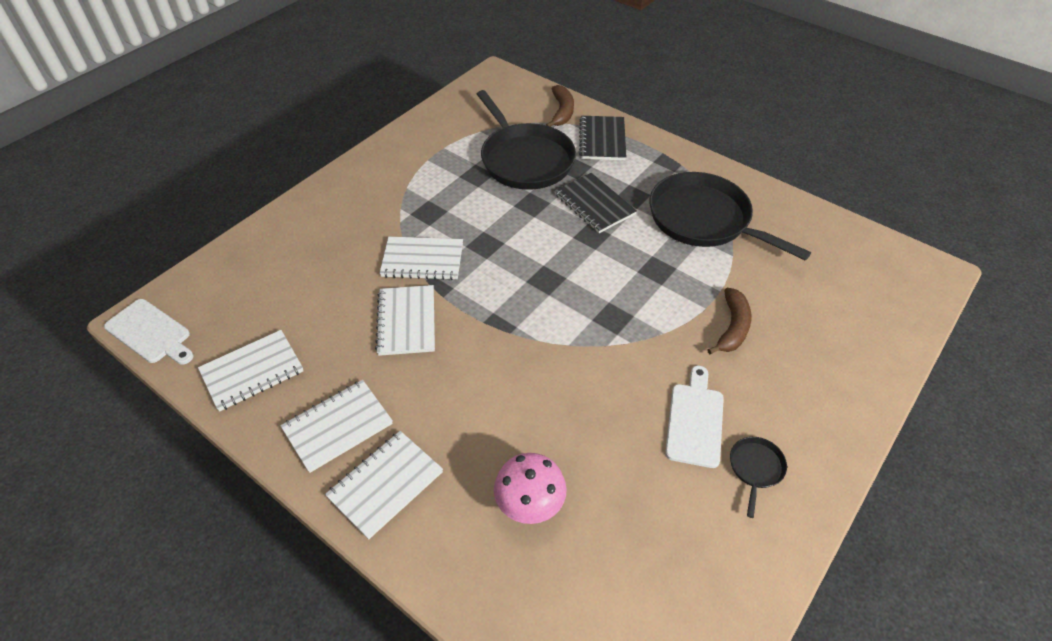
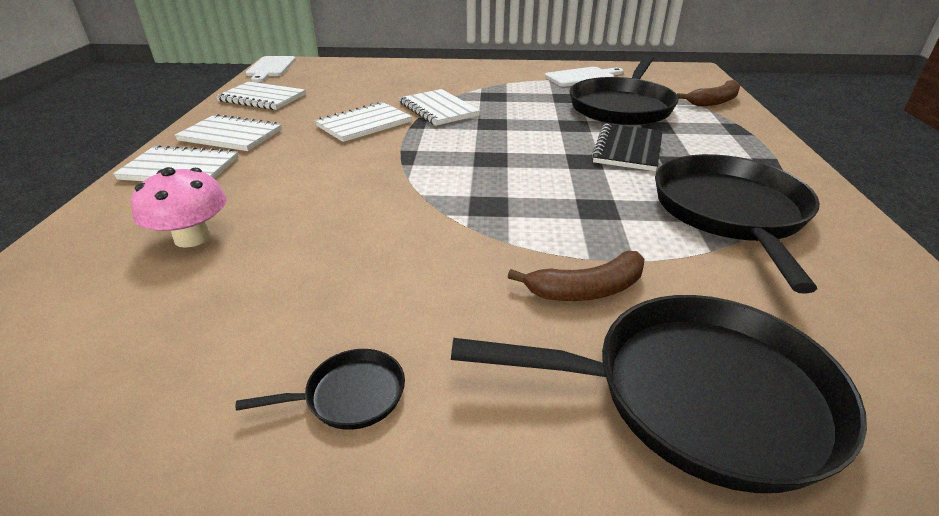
camera: 55 degrees right, 15 degrees down
(602, 140) = (721, 126): black notebook -> none
(695, 420) = (392, 309): white cutting board -> white cutting board (582, 77)
(827, 339) = (698, 395): none -> black pan

